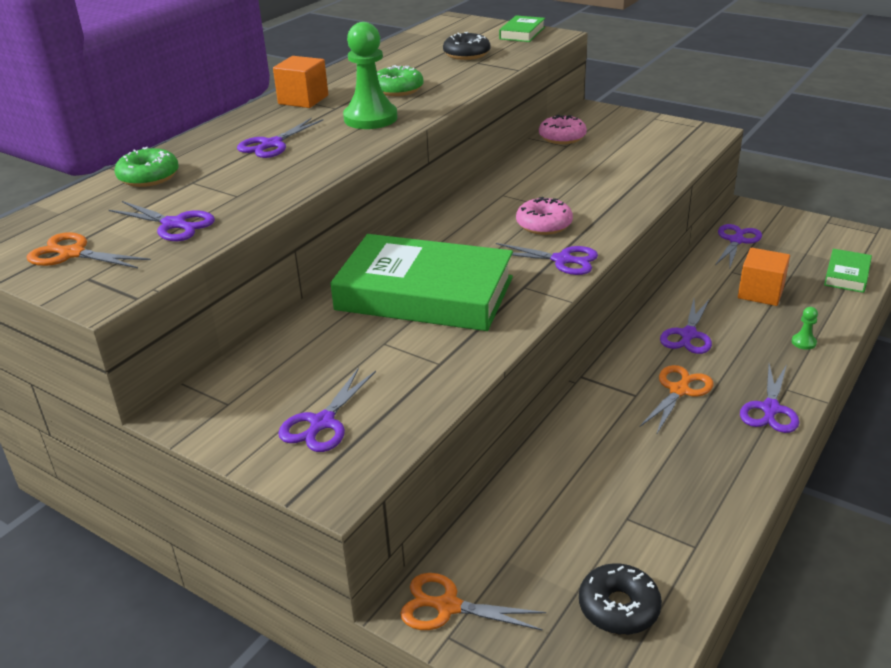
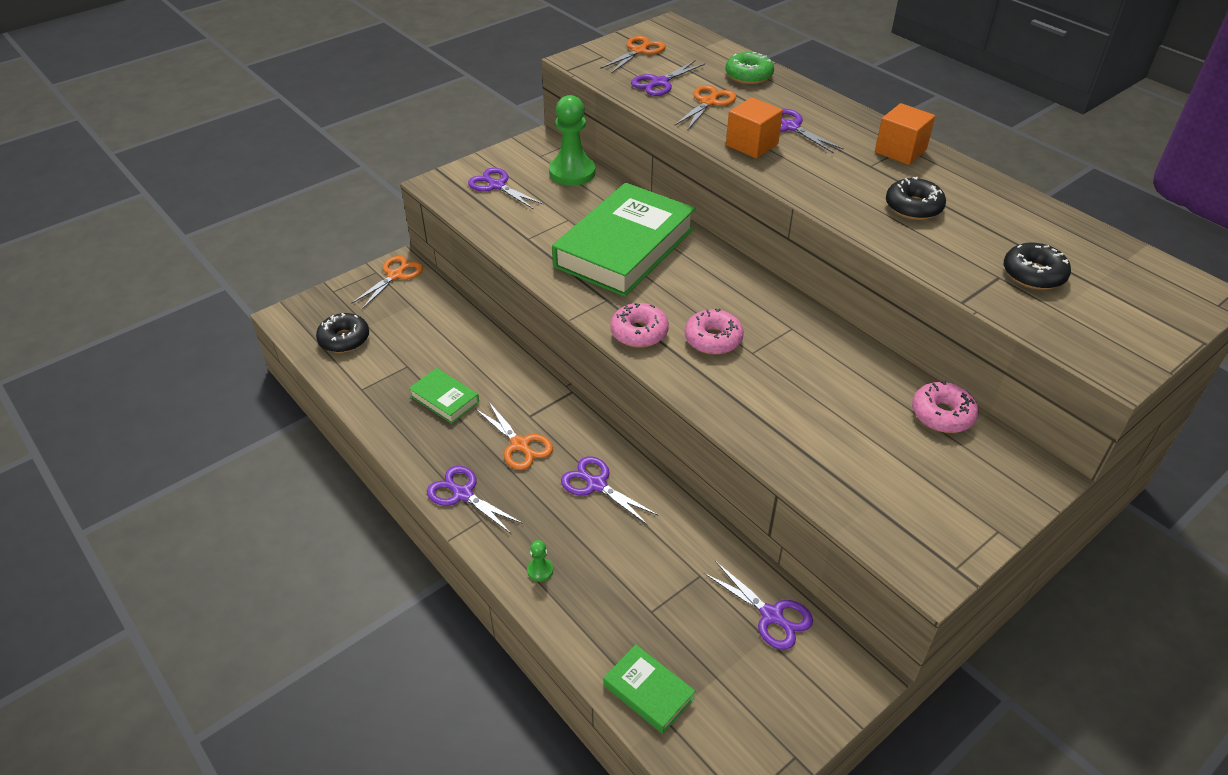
camera: 105 degrees right, 10 degrees up
(224, 189) = (708, 102): none -> orange scissors
(370, 118) = (833, 180): green pawn -> green pawn (572, 172)
(398, 89) = (913, 207): green donut -> black donut
(522, 33) = (1128, 341): green book -> green book (444, 399)
(562, 260) = (639, 332): purple scissors -> pink donut
(760, 293) = (645, 580): orange cube -> orange cube (752, 144)

